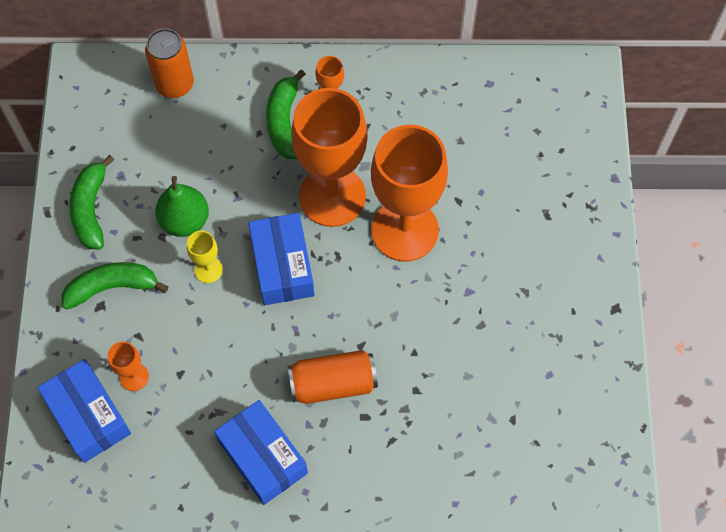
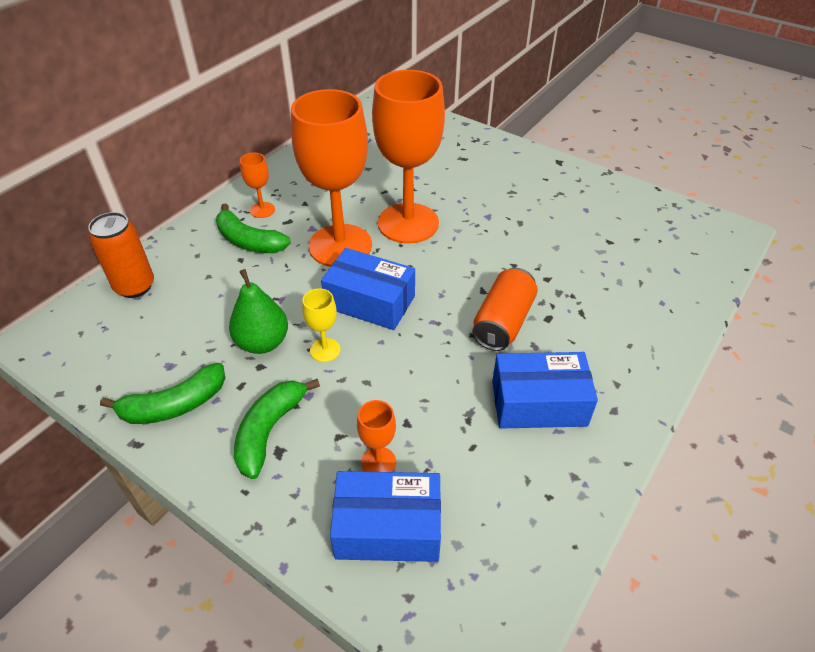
camera: 55 degrees left, 20 degrees down
(91, 209) = (174, 405): green banana -> green banana turned 60 degrees counterclockwise

